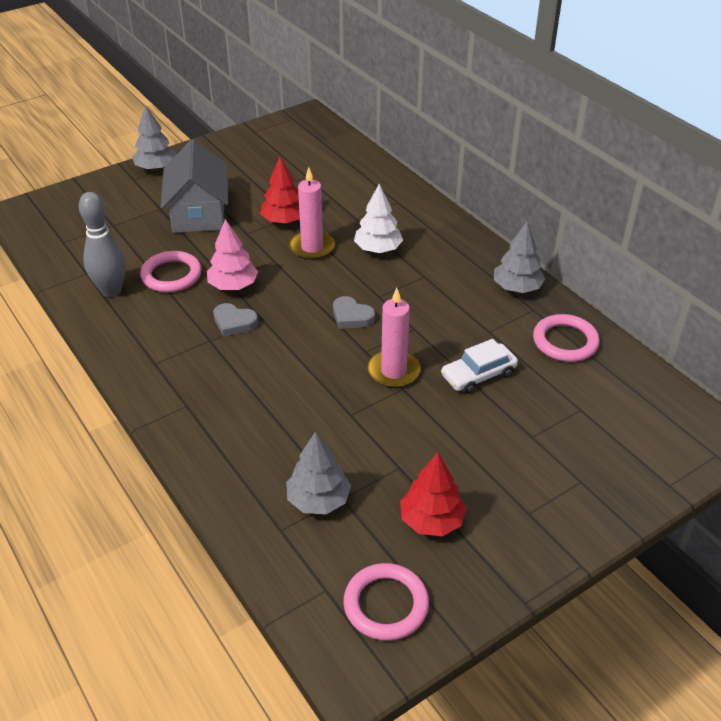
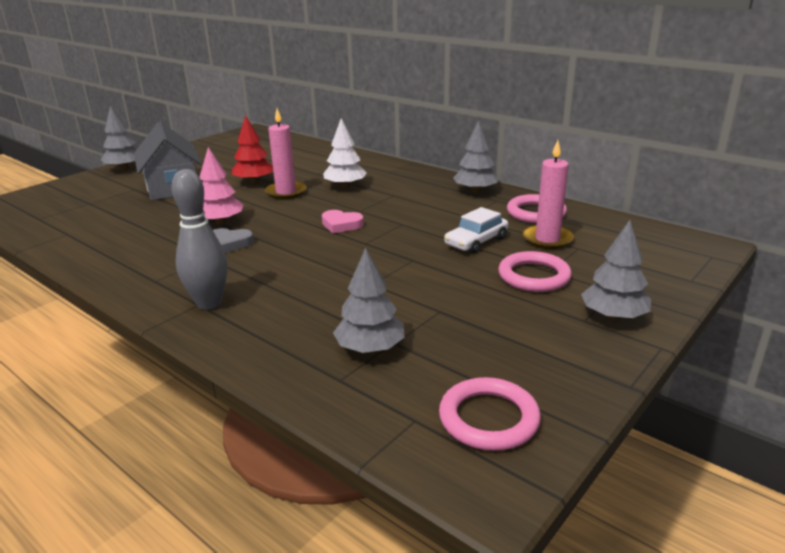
camera: 15 degrees left, 15 degrees down
(111, 291) = (96, 241): grey bowling pin -> grey bowling pin (209, 303)
(171, 275) = (156, 224): pink ring -> pink ring (534, 276)
(351, 316) = (341, 225): grey heart -> pink heart
(393, 371) = (398, 250): pink candle -> pink candle (547, 239)
(431, 520) = (495, 342): red tree -> none
(559, 515) = (613, 316): none -> grey tree

